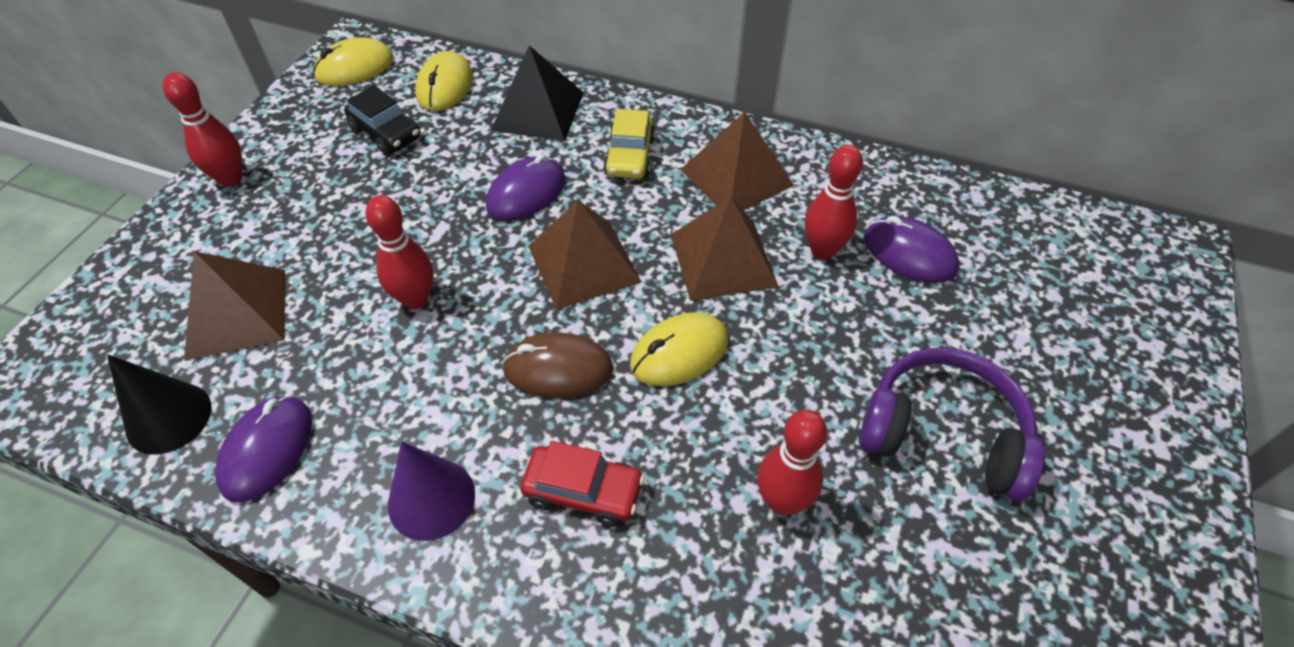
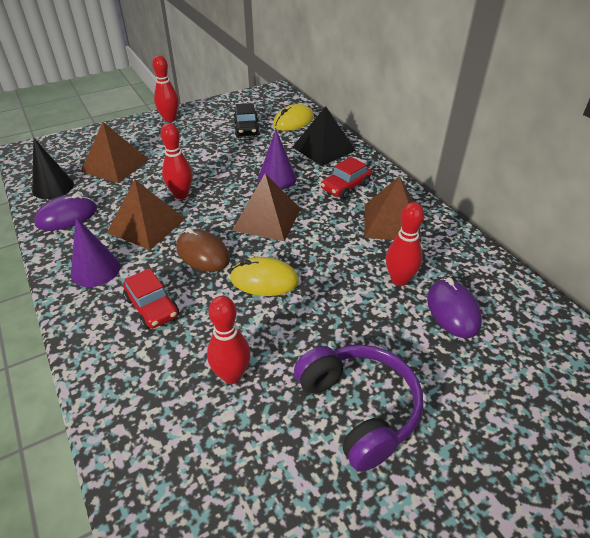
camera: 40 degrees right, 10 degrees down
(355, 68) = (264, 100): yellow mouse -> none
(526, 193) = (277, 178): purple mouse -> purple cone
(630, 156) = (345, 187): yellow car -> red car
(723, 260) = (337, 254): brown pyramid -> brown pyramid (146, 225)

